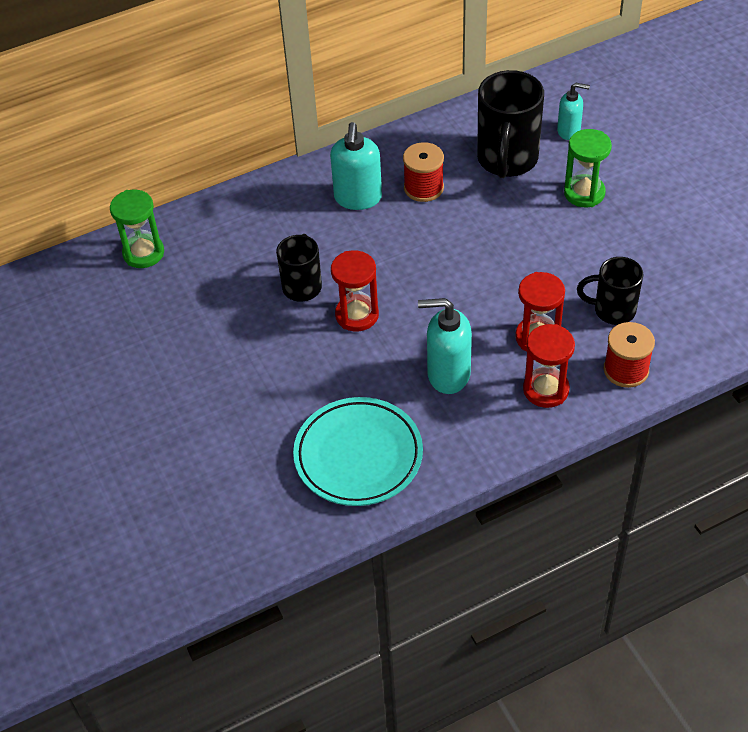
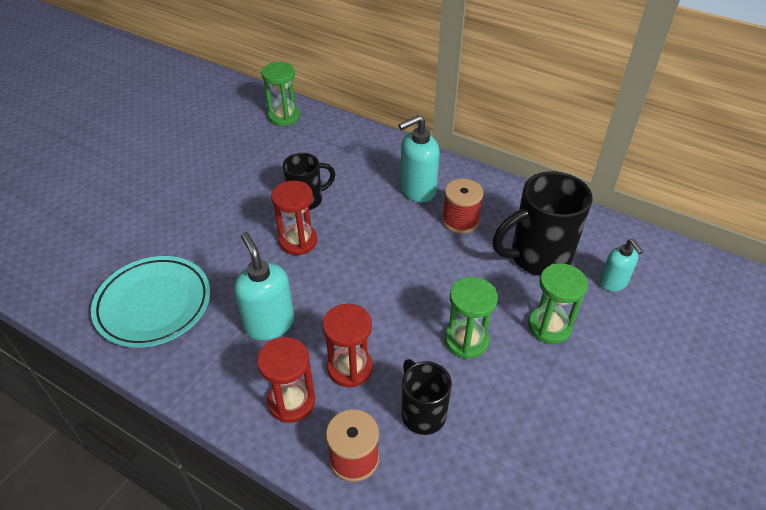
camera: 55 degrees right, 5 degrees down
(562, 250) = (466, 340): none -> green hourglass

